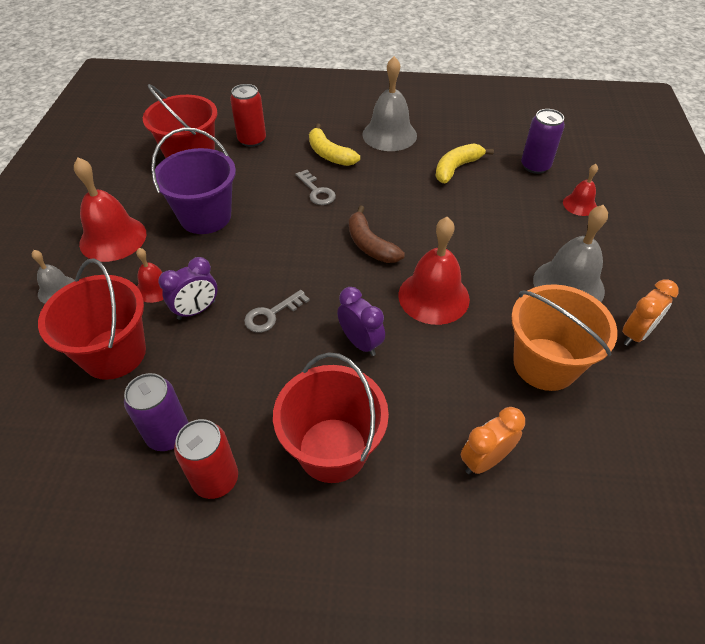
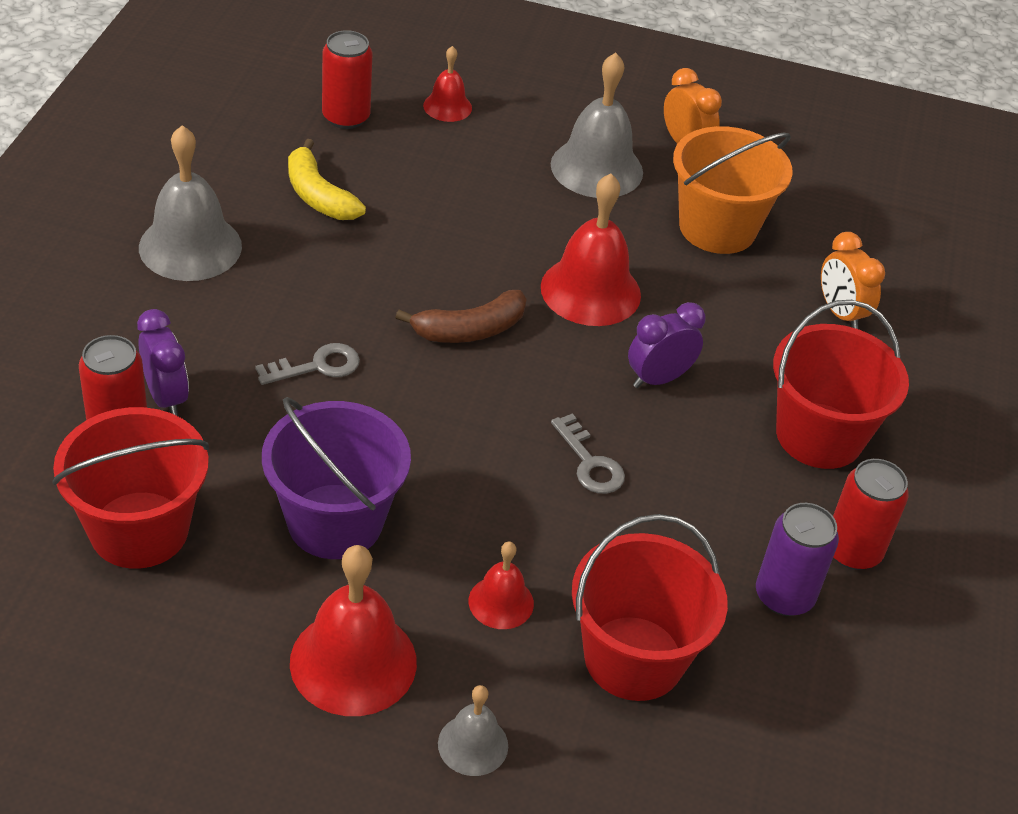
camera: 85 degrees left, 5 degrees down
(196, 310) = (563, 550): purple clock -> purple clock (166, 397)
(329, 154) = (216, 332): yellow banana -> none
(535, 166) = (346, 117): purple can -> red can

